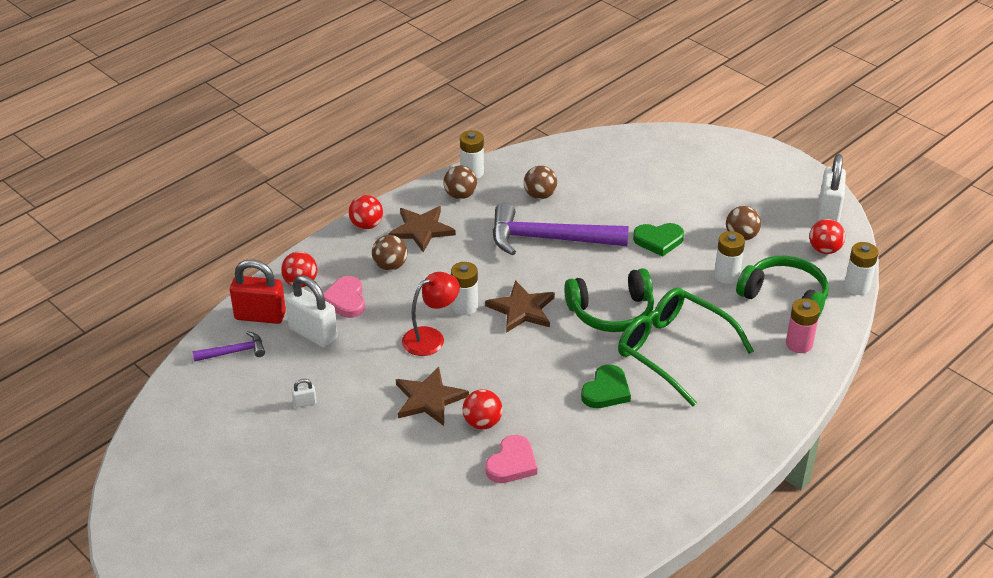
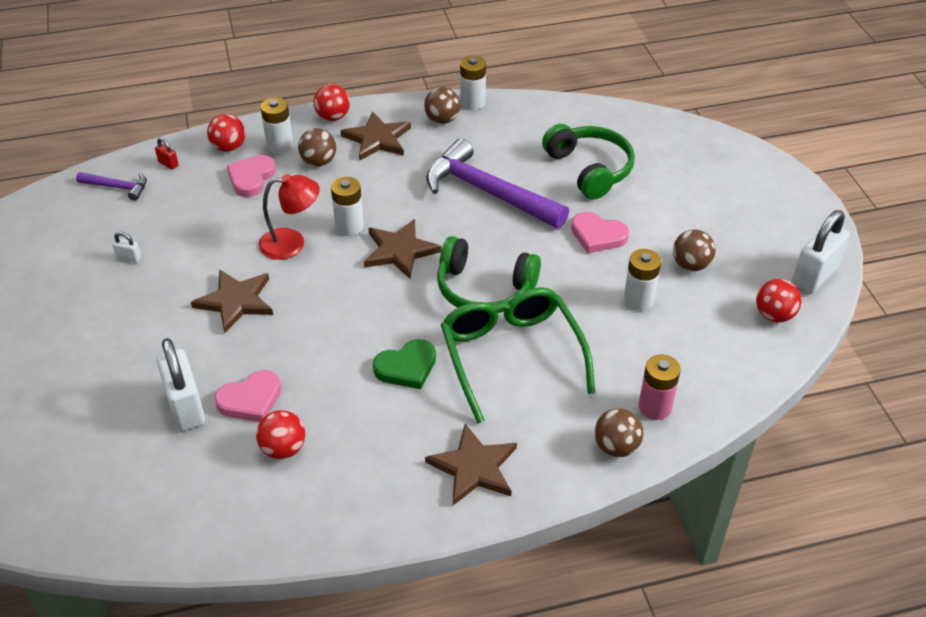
camera: 30 degrees right, 5 degrees up
(260, 316) = (168, 164): red padlock -> red padlock, size x0.43
(313, 333) = (196, 197): white padlock -> white padlock (186, 407)
(482, 423) = (261, 346): red ball -> red ball (283, 449)
(540, 195) = (517, 147): brown ball -> brown ball (616, 447)
(658, 240) = (597, 235): green heart -> pink heart
(715, 437) = (474, 467): none -> brown star
(784, 297) = (683, 349): green headphones -> green headphones (589, 169)
(857, 286) = (778, 371): white battery -> white battery (280, 145)

